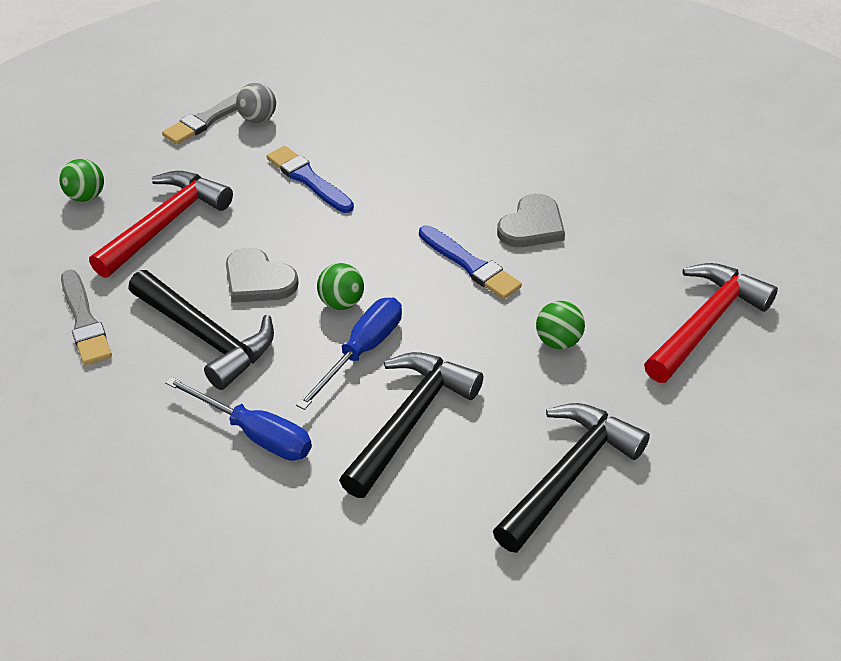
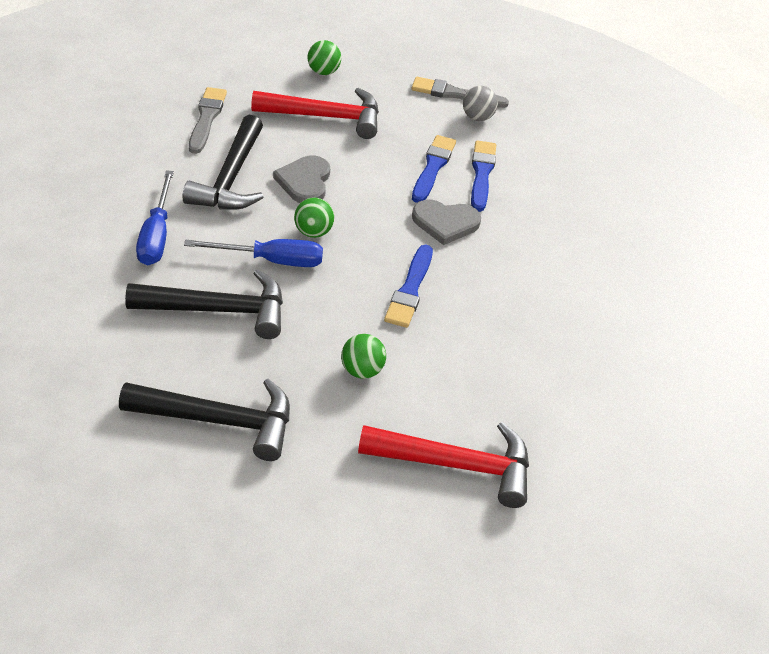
camera: 55 degrees right, 0 degrees up
(84, 321) = (206, 119): grey brush -> grey brush turned 150 degrees clockwise
(343, 151) = (481, 174): none -> blue brush
(532, 225) = (488, 312): grey heart -> grey heart (445, 223)

